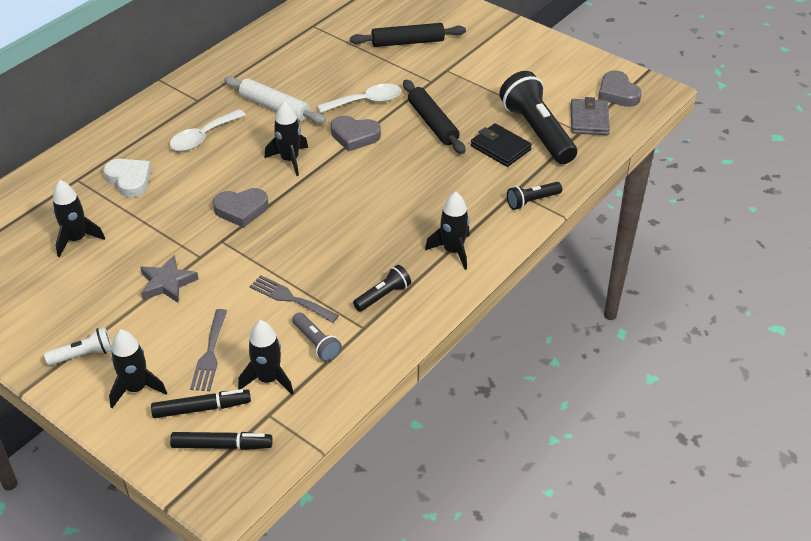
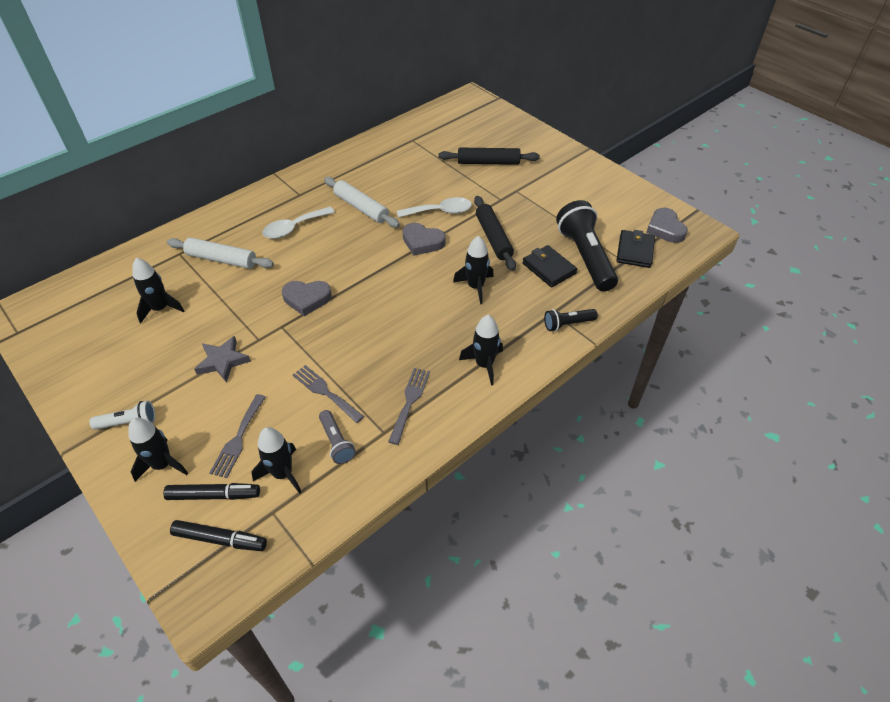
camera: 10 degrees right, 5 degrees up
(129, 180) = (221, 259): white heart -> white rolling pin
(289, 160) = (361, 257): black rocket -> black rocket (475, 287)
(383, 295) = (410, 401): black flashlight -> grey fork
(589, 120) = (635, 251): grey wallet -> black wallet

